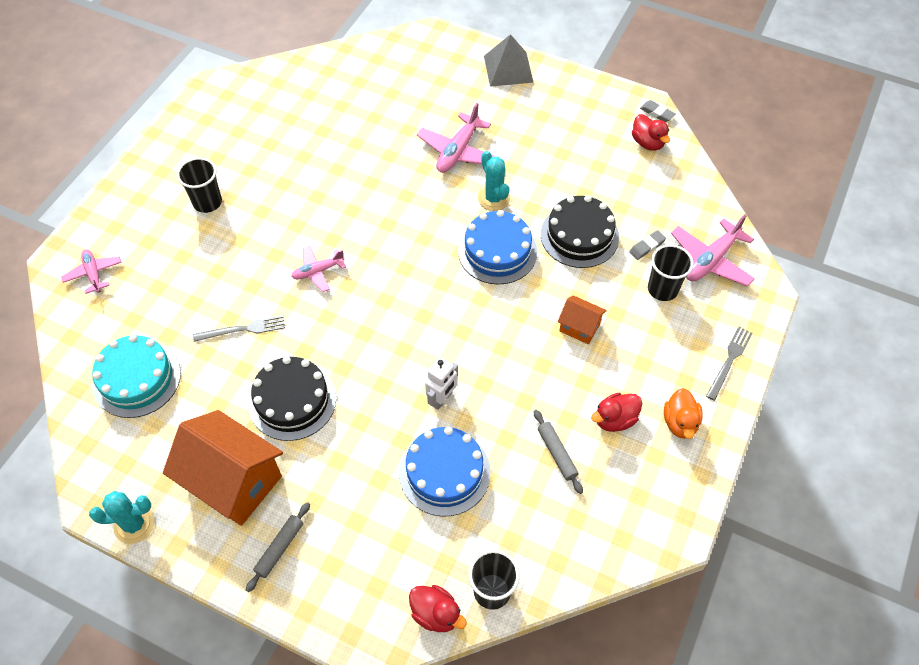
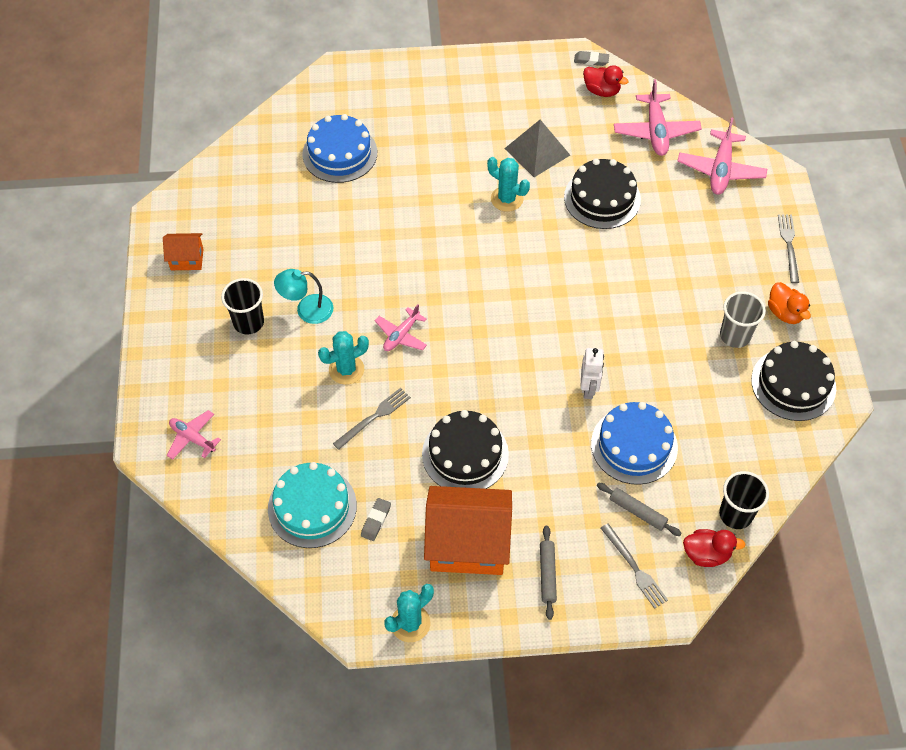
camera: 30 degrees left, 0 degrees up
(252, 278) = (346, 369): none -> turquoise cactus
(259, 214) = (307, 310): none -> turquoise lamp
(360, 588) = (634, 568): none -> grey fork
(458, 151) = (444, 171): pink plane -> pink plane (656, 131)
(497, 251) = (544, 244): blue cake -> blue cake (340, 153)
(508, 69) = (433, 74): grey pyramid -> grey pyramid (537, 151)
(556, 453) = (710, 385): grey rolling pin -> grey rolling pin (637, 512)
(579, 327) = (656, 275): orange house -> orange house (187, 259)
(614, 419) = (735, 336): red duck -> grey cup
(640, 495) = (793, 384): none -> black cake
(647, 247) = (663, 182): grey eraser -> grey eraser (376, 521)
(662, 289) = (699, 212): black cup -> none

